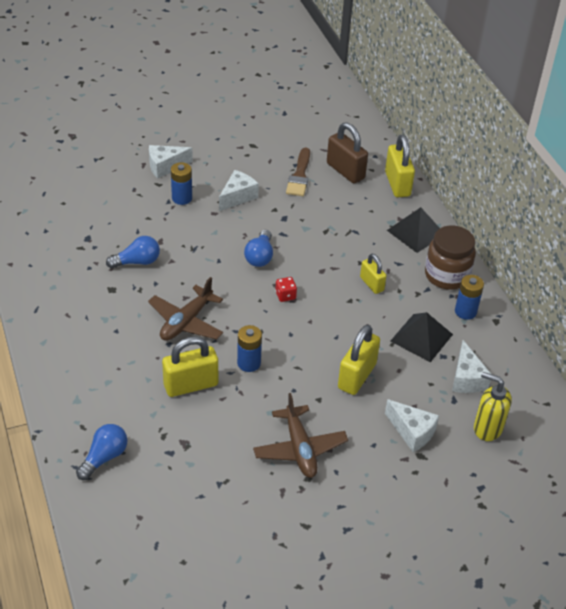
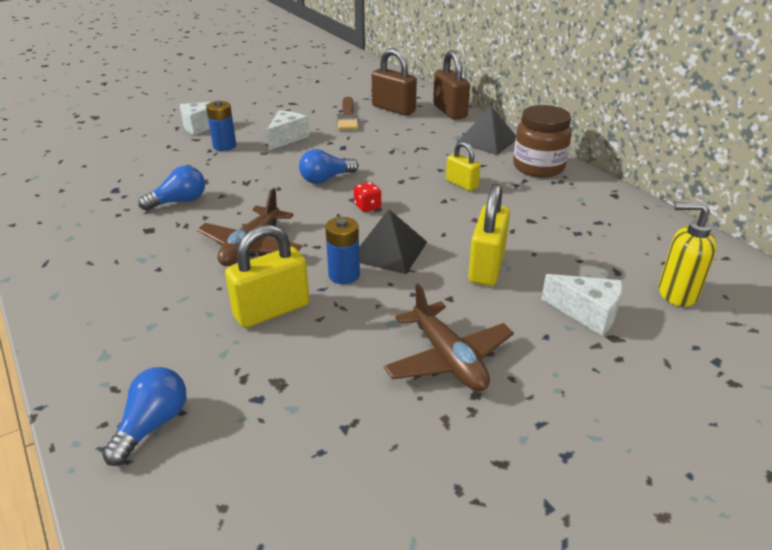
camera: 10 degrees left, 10 degrees down
(260, 256) = (326, 179): blue light bulb -> blue light bulb turned 60 degrees clockwise
(397, 184) = (450, 111): yellow padlock -> brown padlock
(421, 337) = (543, 220): black pyramid -> black pyramid (388, 250)
(465, 311) = (577, 192): blue battery -> none
(466, 378) = (618, 249): white cheese -> none

